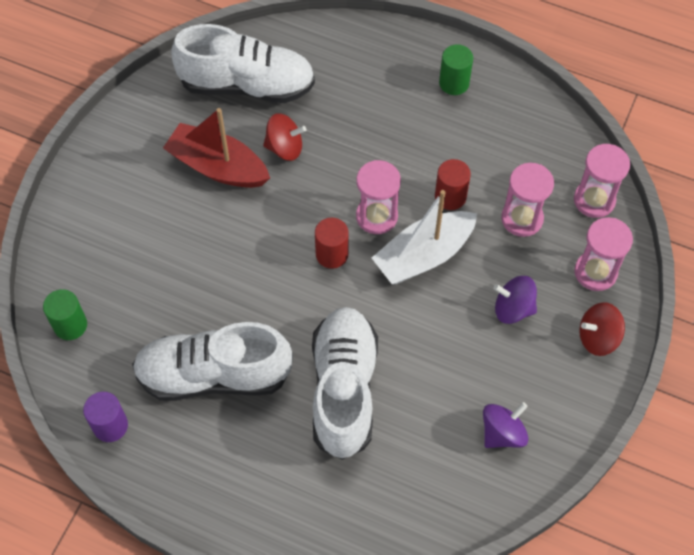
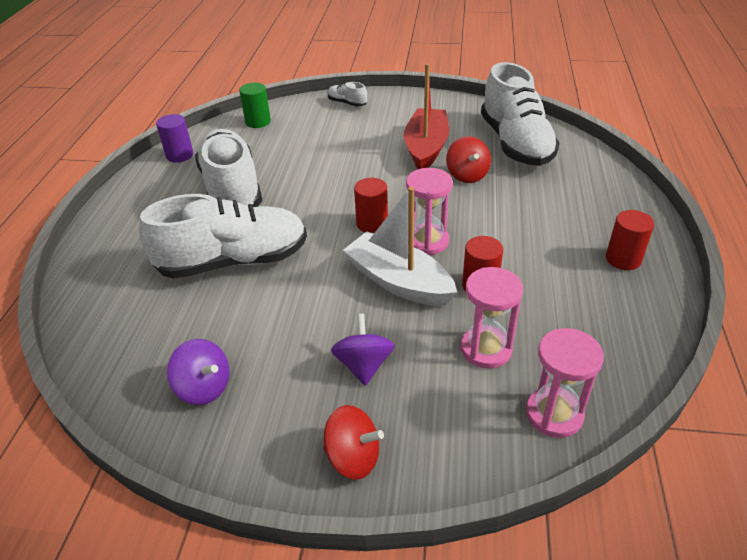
camera: 75 degrees right, 20 degrees down
(75, 216) = (347, 103): none -> white shoe
(454, 83) = (623, 259): green cylinder -> red cylinder
(595, 272) = (448, 436): pink hourglass -> none
(598, 338) = (353, 457): red spinning top -> red spinning top turned 135 degrees clockwise

